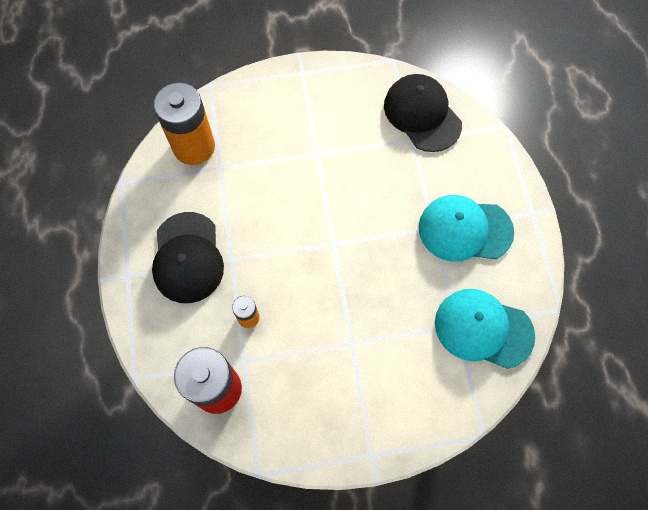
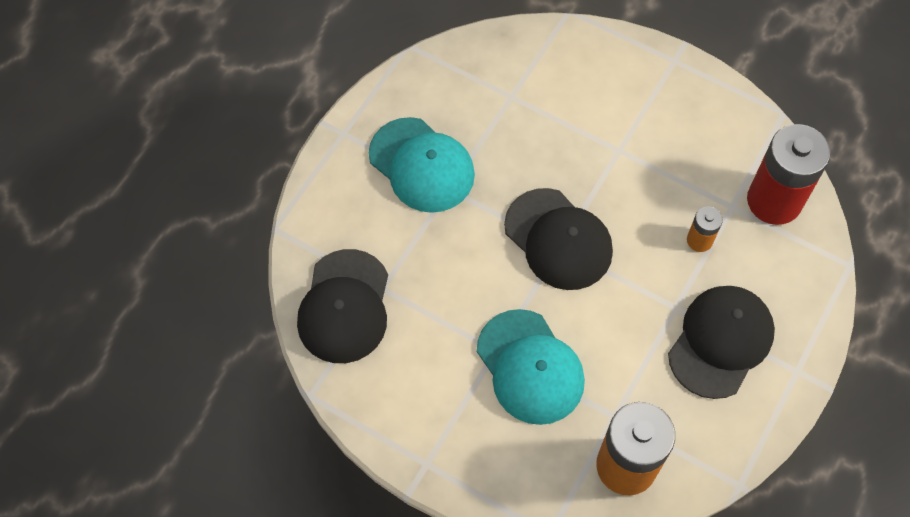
camera: 140 degrees left, 5 degrees down
(338, 247) = (558, 239): none -> black cap
(483, 329) = (491, 78): turquoise cap -> turquoise cap (530, 367)

